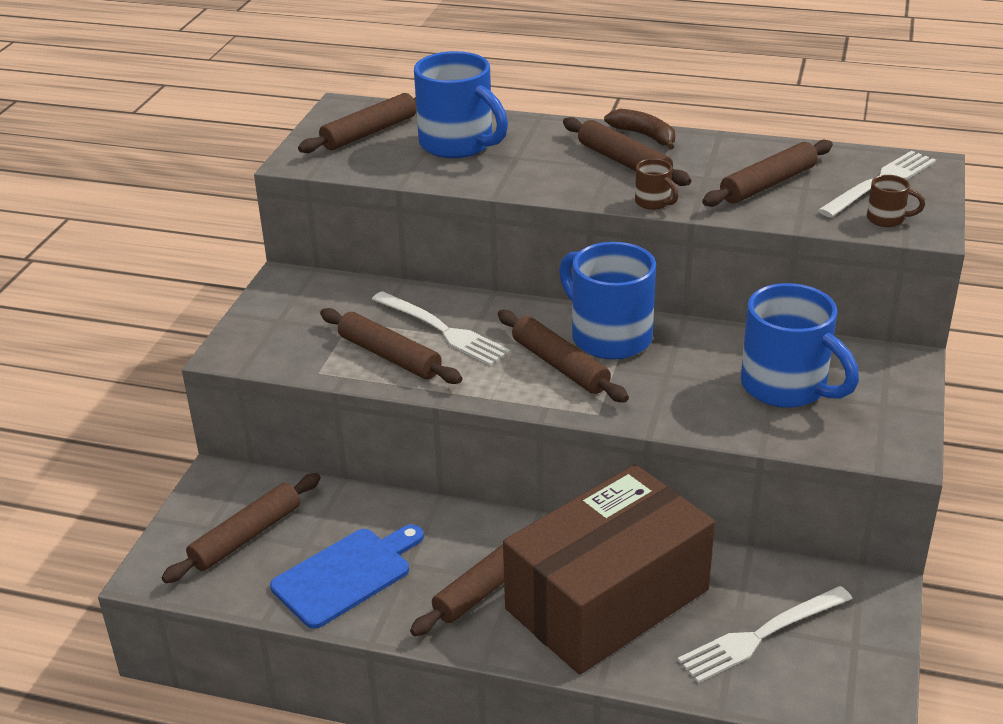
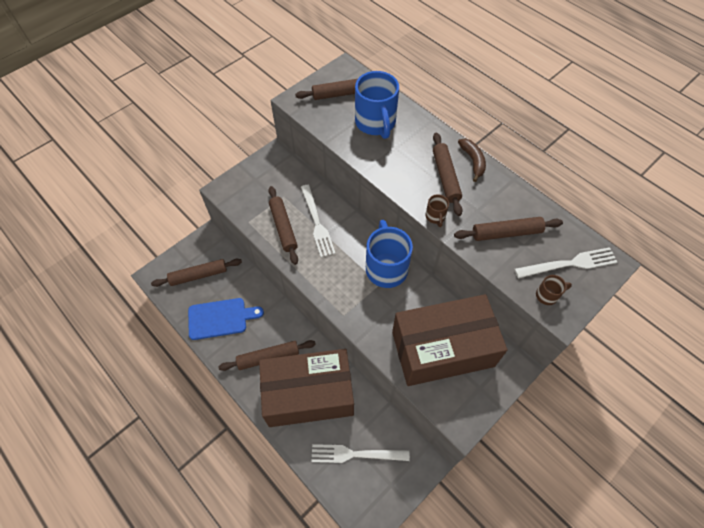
camera: 30 degrees right, 25 degrees up
(560, 365) = (350, 274): brown rolling pin -> none
(787, 387) = (442, 349): blue mug -> brown box
(887, 219) = (547, 295): brown mug -> brown mug turned 60 degrees counterclockwise

